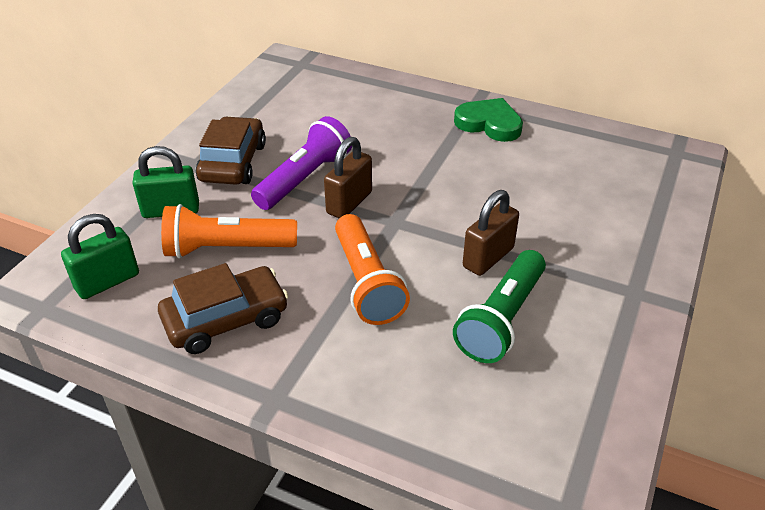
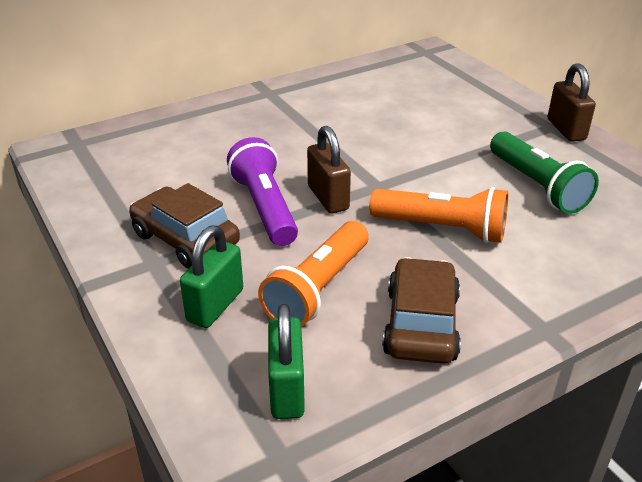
camera: 55 degrees left, 5 degrees down
(488, 257) = (464, 164): brown padlock -> brown padlock (566, 129)
(489, 124) = (303, 97): green heart -> none

